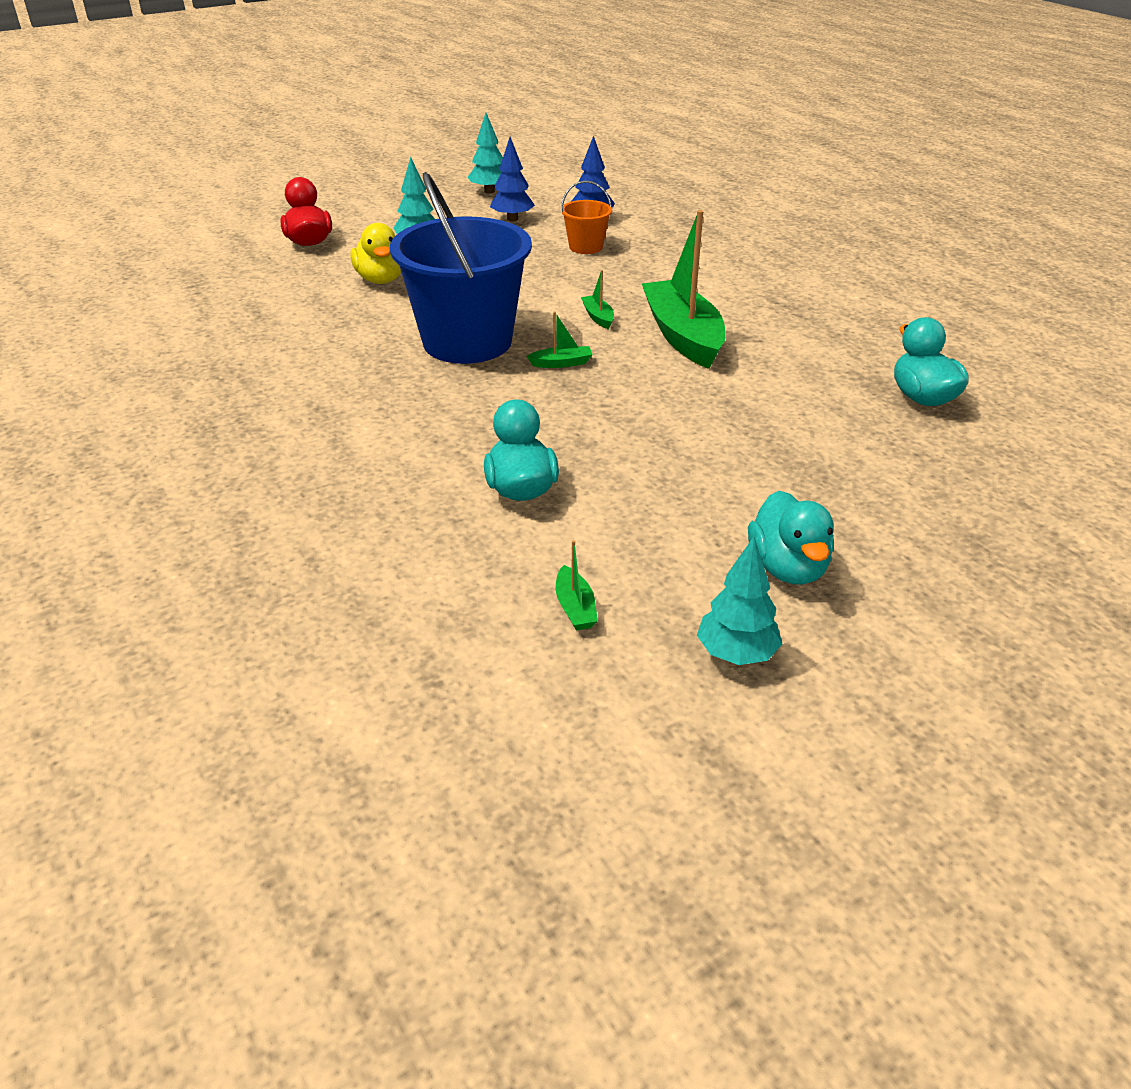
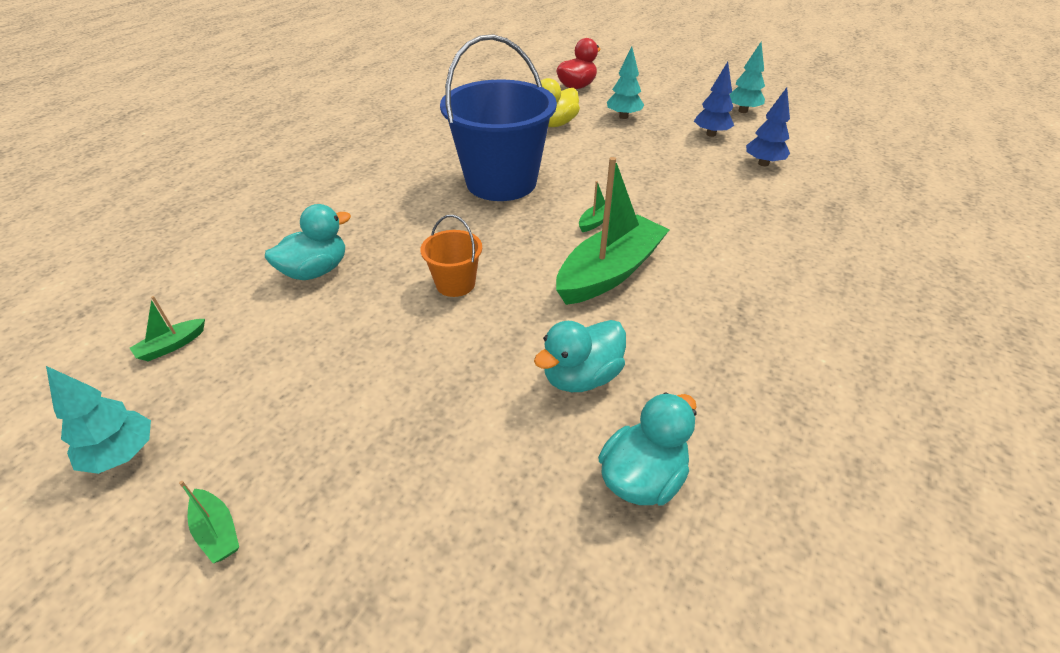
camera: 60 degrees right, 5 degrees up
(561, 363) = (506, 229): green boat -> green boat (217, 531)
(586, 247) = (709, 177): orange bucket -> orange bucket (455, 284)
(788, 568) = (257, 453): turquoise duck -> turquoise duck (581, 377)

